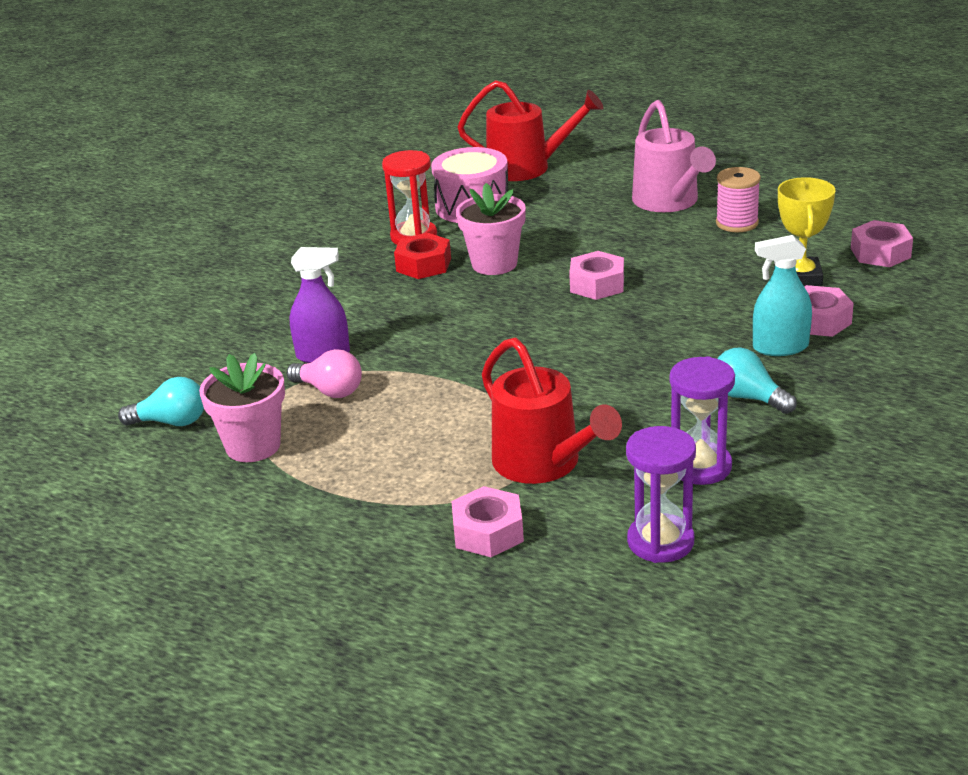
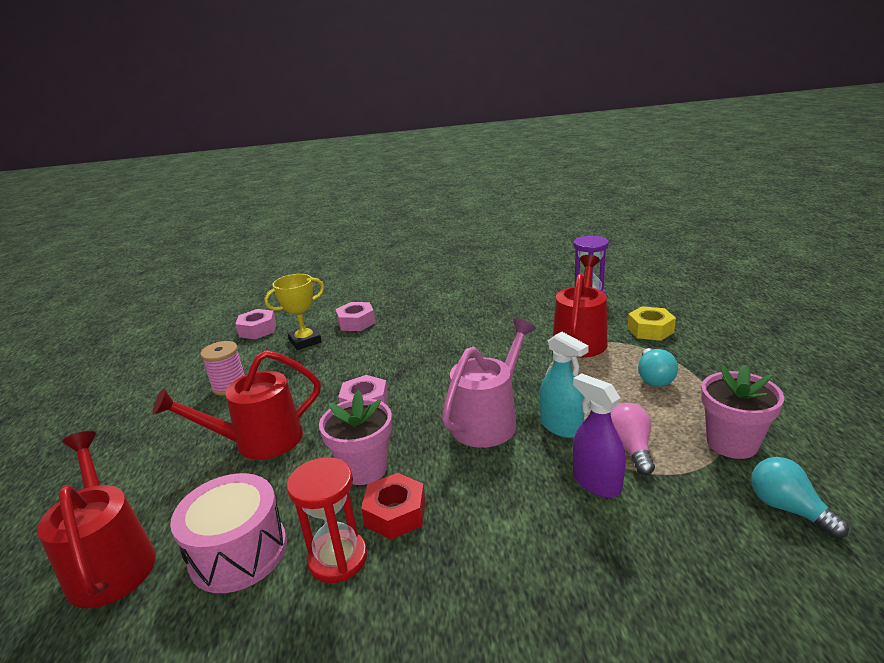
camera: 125 degrees left, 5 degrees down
(488, 532) = (650, 330): pink nut -> yellow nut
(603, 227) = (259, 441): none -> red watering can
(669, 202) = (195, 428): pink watering can -> pink watering can (489, 420)
(700, 466) = (525, 306): purple hourglass -> none
(748, 398) = (454, 315): turquoise light bulb -> turquoise light bulb (654, 378)
(780, 347) = (395, 323): turquoise spray bottle -> turquoise spray bottle (561, 426)

